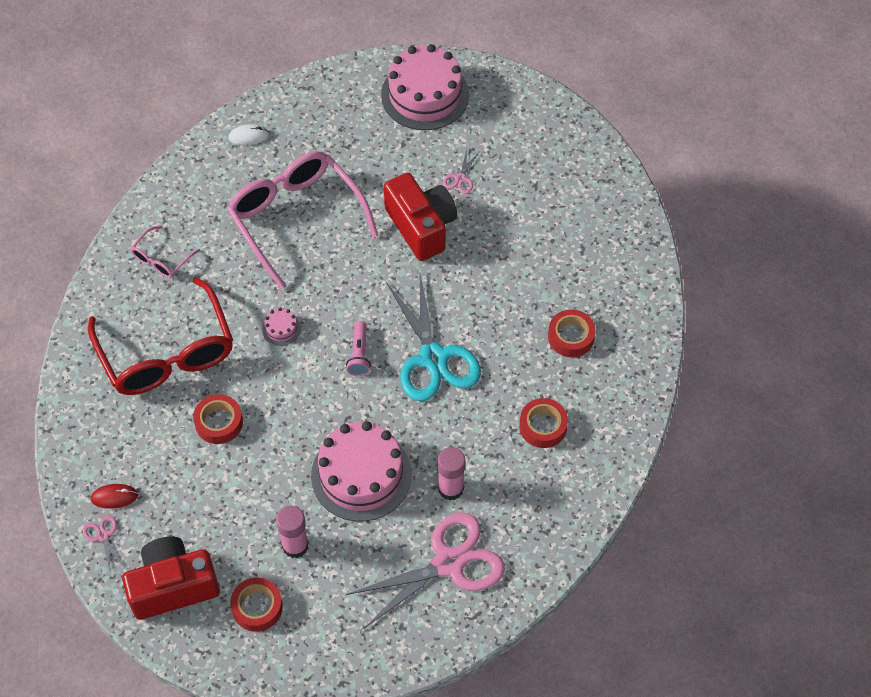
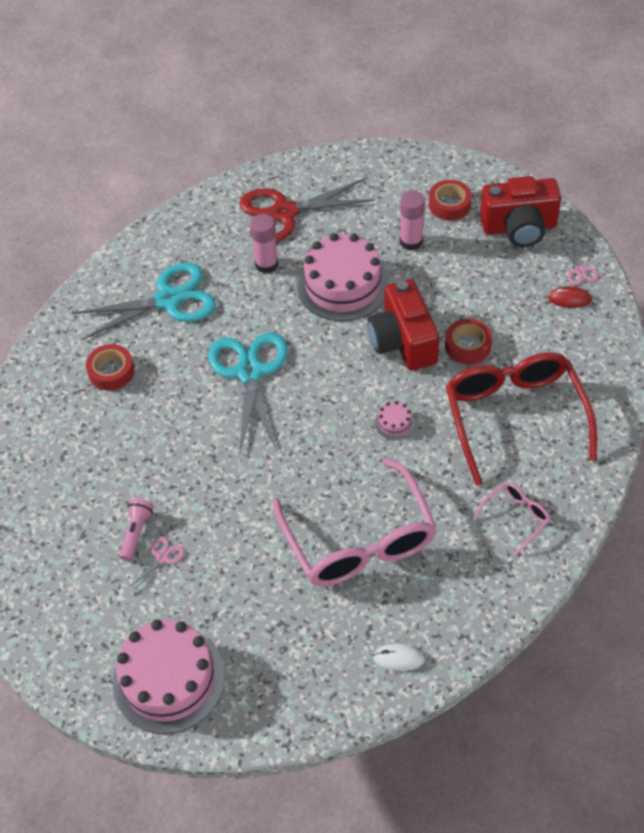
camera: 165 degrees left, 5 degrees down
(359, 355) = (321, 386): pink flashlight -> pink flashlight (136, 532)
(421, 226) = (223, 508): red camera -> red camera (403, 341)
(449, 563) = (284, 213): pink scissors -> red scissors
(543, 426) = (168, 300): red tape -> turquoise scissors

